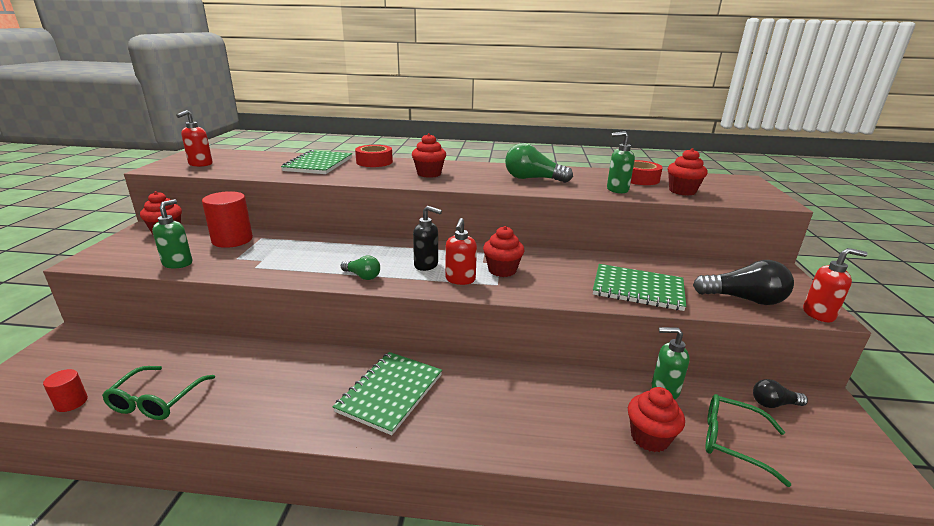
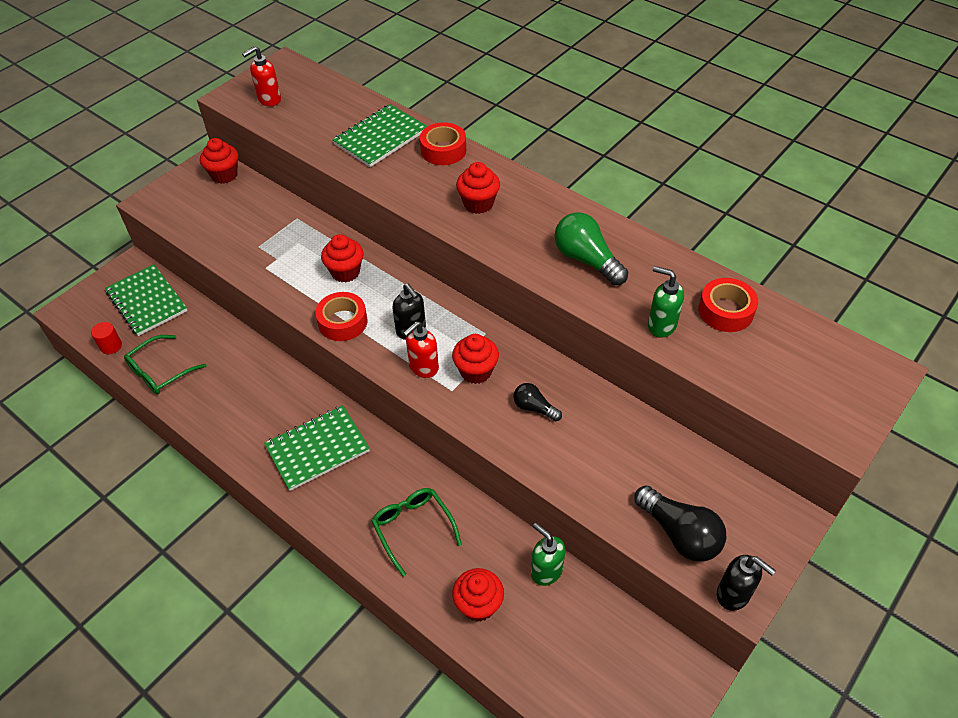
camera: 35 degrees right, 25 degrees up
(178, 263) = (210, 236): green soap dispenser -> none
(232, 240) = (270, 212): red cylinder -> none
(362, 276) = (343, 322): green light bulb -> red tape
(638, 289) = (582, 464): green notebook -> green notebook (147, 301)
(682, 191) = (744, 362): red cupcake -> red cupcake (345, 272)
(733, 442) = (544, 650): green glasses -> green glasses (413, 528)
(773, 404) = (633, 642): black light bulb -> black light bulb (534, 408)
(819, 314) = (733, 595): red soap dispenser -> black soap dispenser

